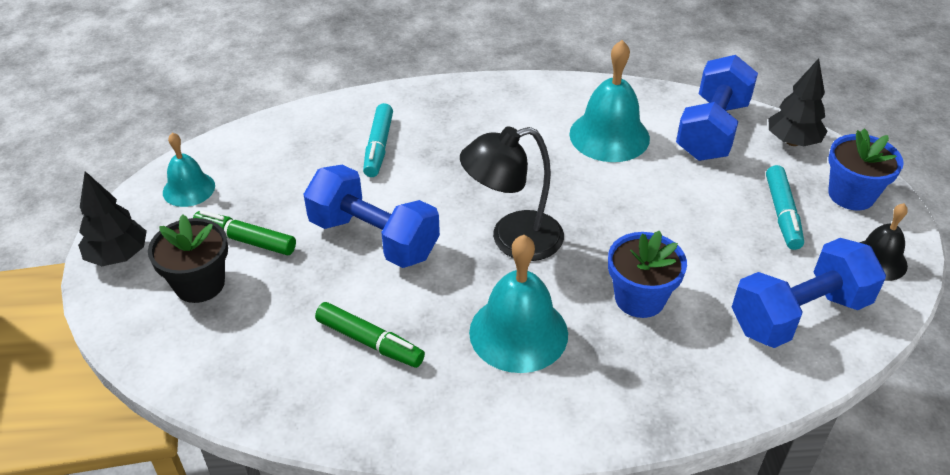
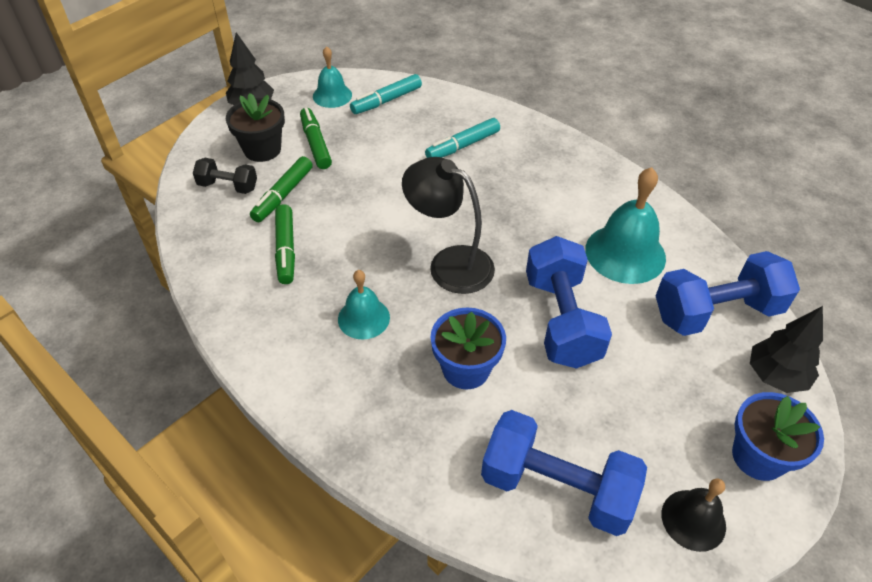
camera: 50 degrees right, 5 degrees up
(221, 340) = (228, 186): none -> black dumbbell
(289, 304) = (283, 195): none -> green marker
(374, 238) = (376, 196): blue dumbbell -> blue dumbbell (561, 320)
(518, 332) = (363, 318): turquoise bell -> turquoise bell, size x0.60
(782, 214) = (669, 415): turquoise marker -> turquoise marker (386, 101)

